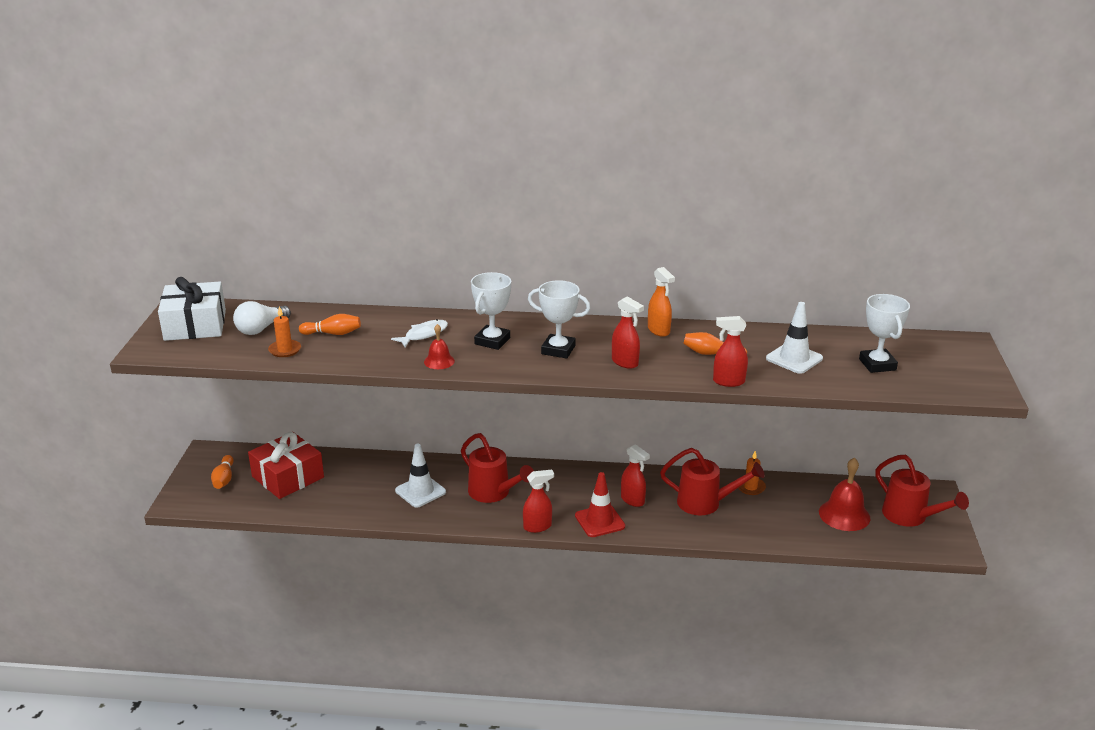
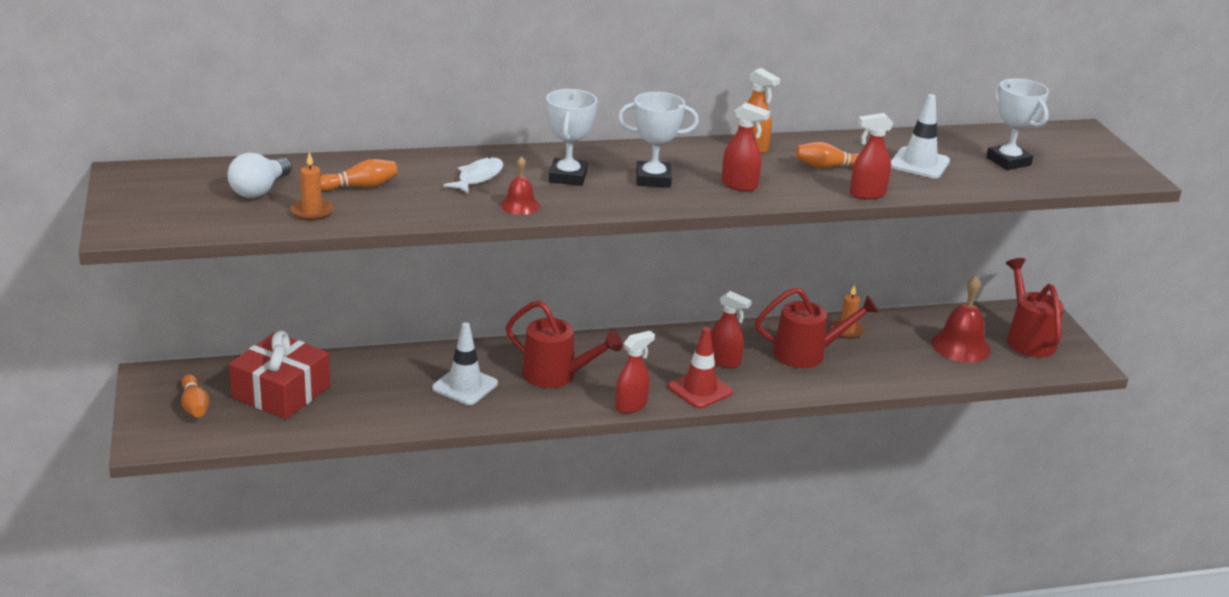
camera: 20 degrees left, 0 degrees up
(195, 325) = (165, 193): white gift -> none
(910, 517) = (1028, 339): red watering can -> red watering can turned 135 degrees counterclockwise

